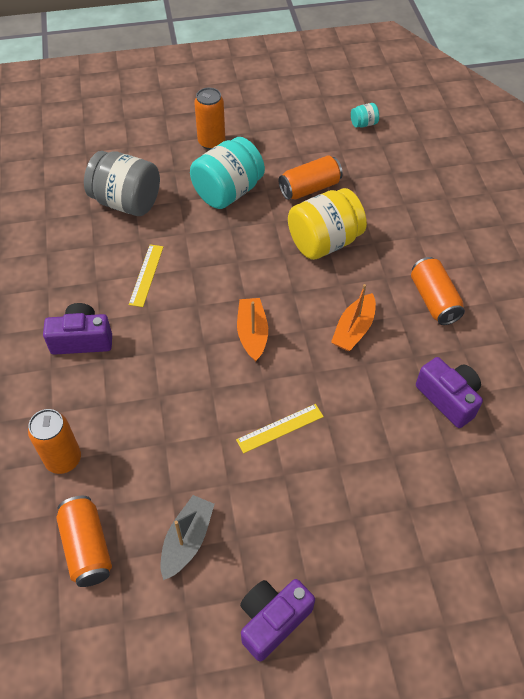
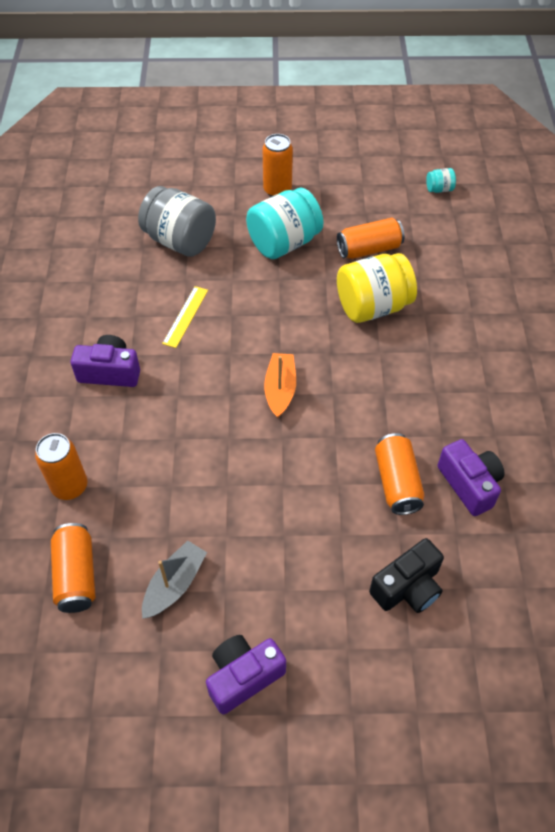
camera: 10 degrees right, 0 degrees up
(280, 428) = (289, 488): yellow ruler -> none
(354, 329) = (385, 400): orange boat -> none
(411, 506) = (407, 587): none -> black camera
(433, 300) = (475, 381): orange can -> orange can (397, 482)

